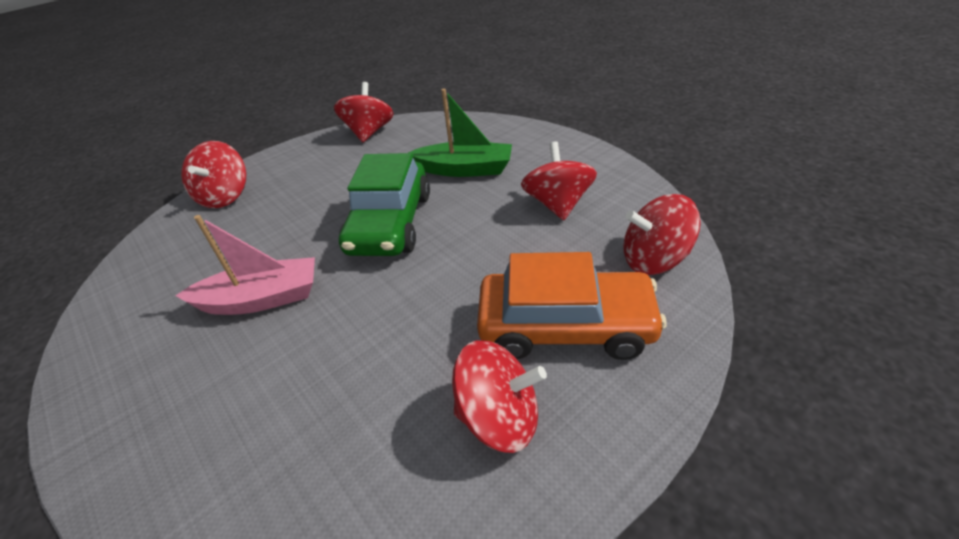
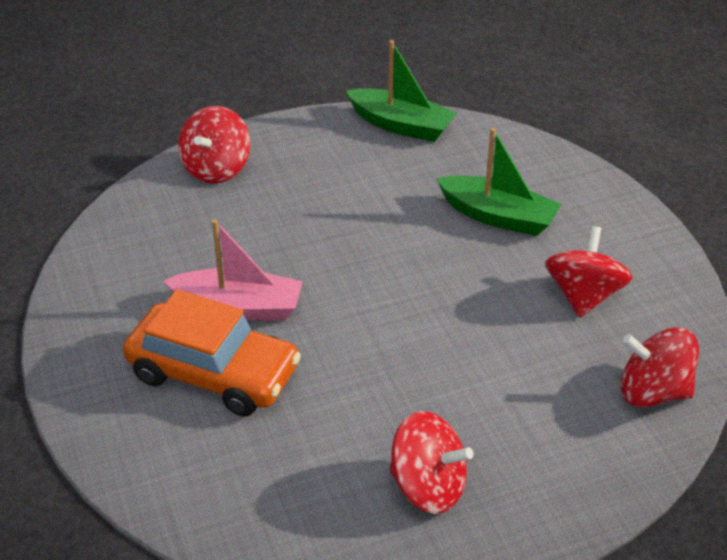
camera: 15 degrees right, 0 degrees up
(369, 132) = (401, 125): red spinning top -> green boat
(390, 223) = (390, 261): green car -> none
(565, 326) = (525, 429): orange car -> orange car (214, 373)

